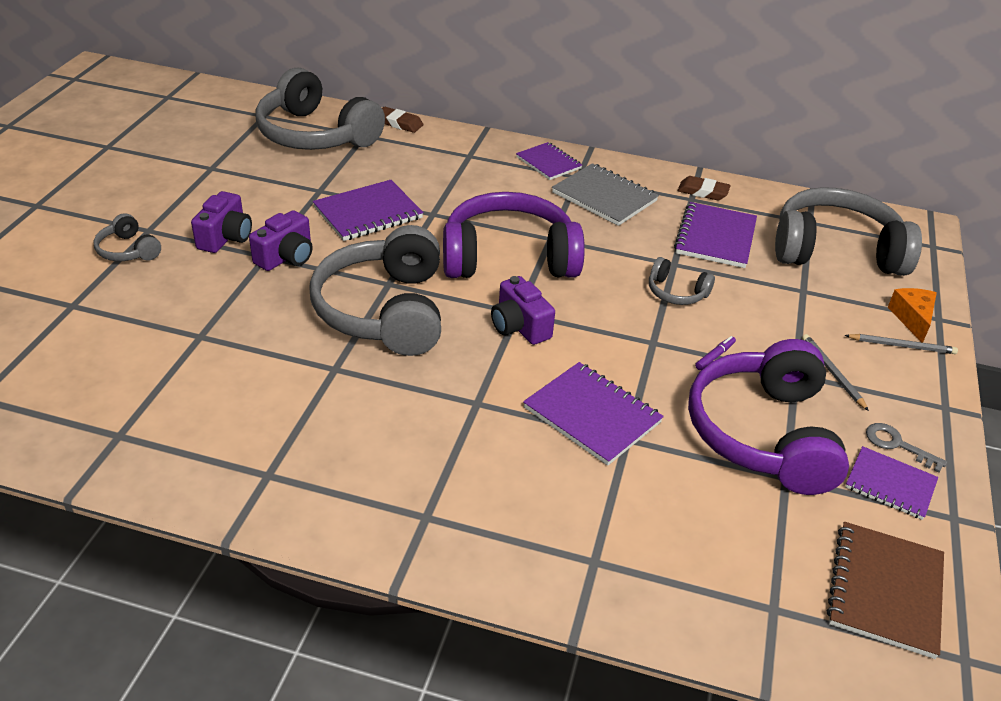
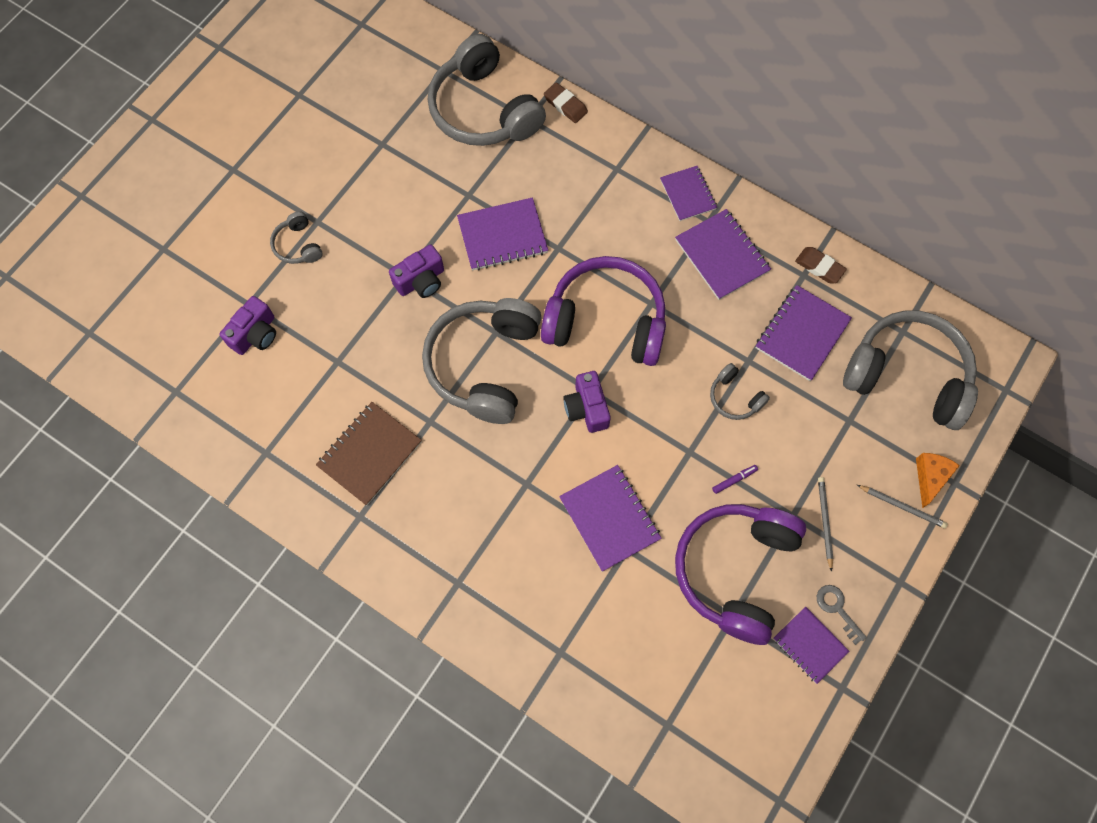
camera: 20 degrees right, 30 degrees up
(225, 237) = (377, 245): purple camera -> purple camera (255, 334)
(604, 197) = (722, 256): grey notebook -> purple notebook
(885, 591) = (754, 733): brown notebook -> brown notebook (370, 454)

